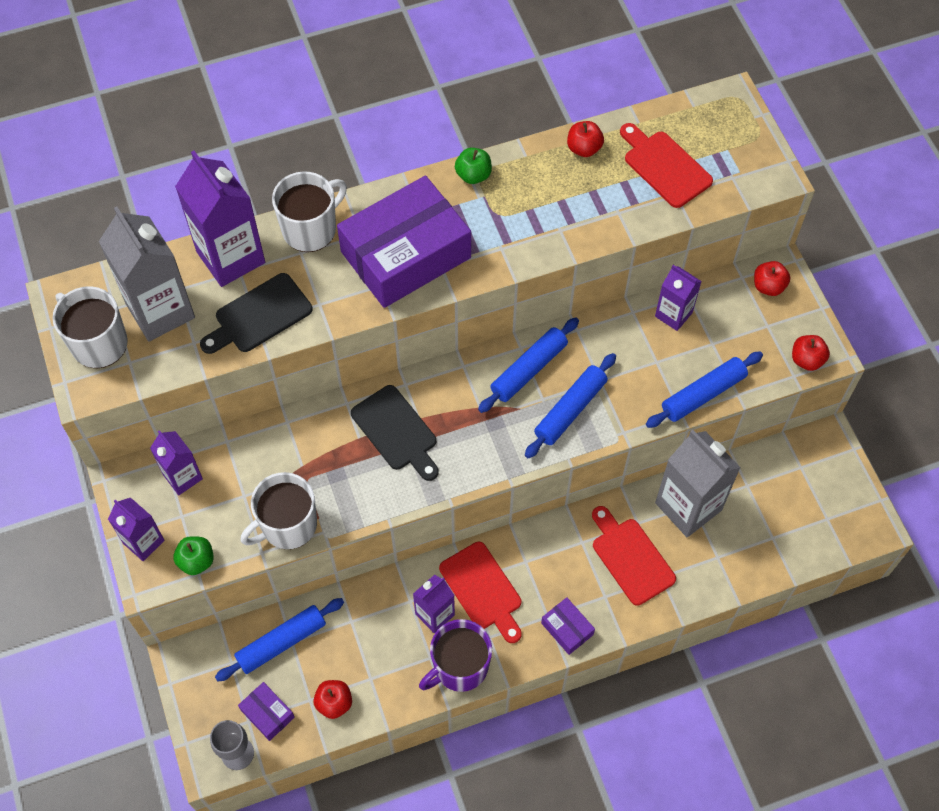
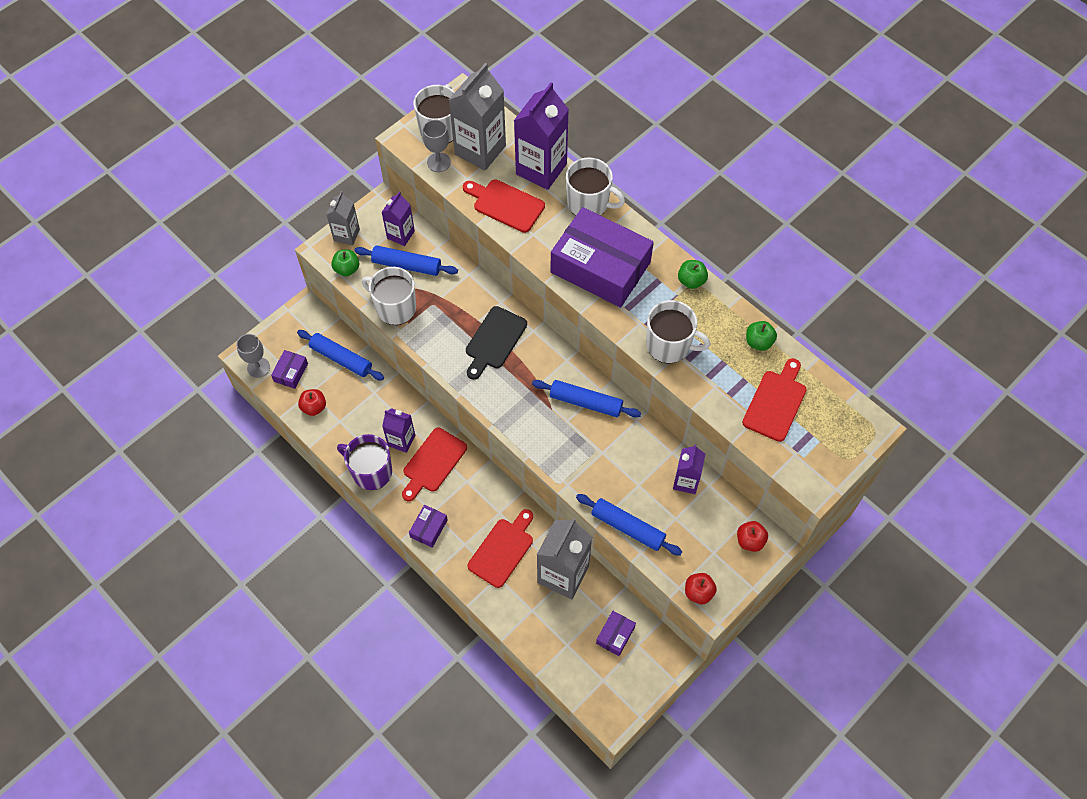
camera: 65 degrees right, 0 degrees up
(143, 542) = (346, 235): purple carton -> grey carton
(149, 364) = (438, 162): none -> grey goblet
(259, 315) = (506, 204): black cutting board -> red cutting board
(545, 232) = (669, 345): none -> white mug
(570, 410) = (567, 442): blue rolling pin -> blue rolling pin (407, 265)
(584, 148) = (758, 342): red apple -> green apple
(781, 484) = (615, 635): none -> purple box

